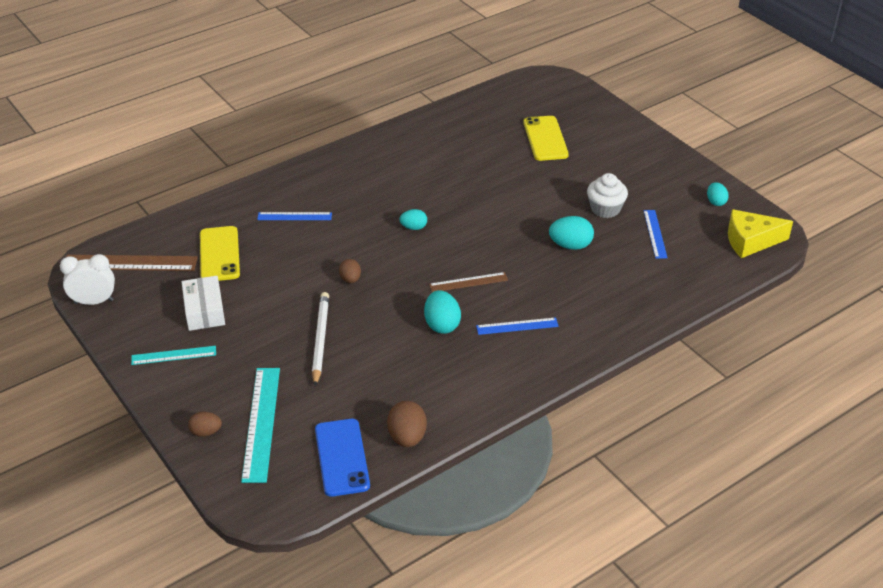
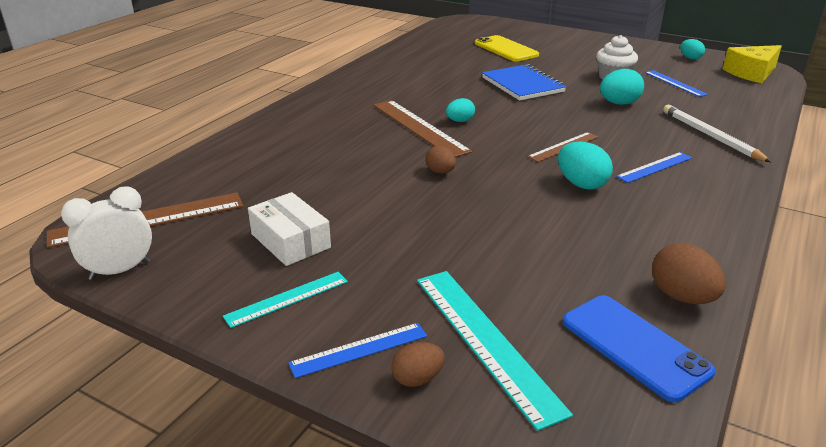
camera: 25 degrees left, 10 degrees down
(219, 254) = (263, 185): yellow phone -> none
(294, 216) = (325, 138): blue ruler -> blue ruler (359, 349)
(320, 340) = (465, 231): white pencil -> white pencil (711, 136)
(375, 225) = (419, 127): none -> brown ruler
(510, 196) = (522, 85): none -> blue notebook

